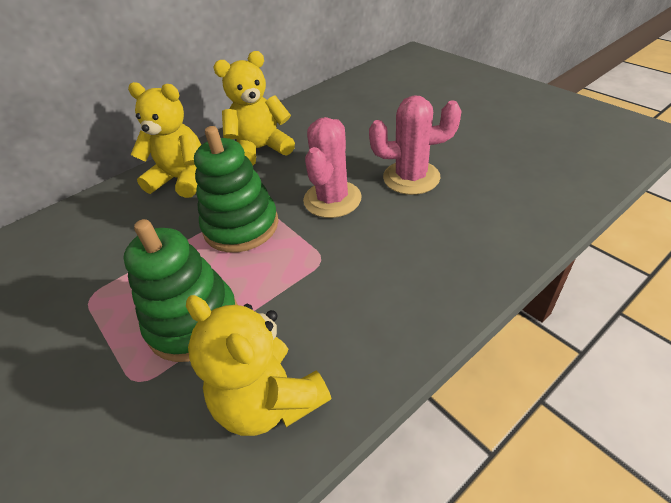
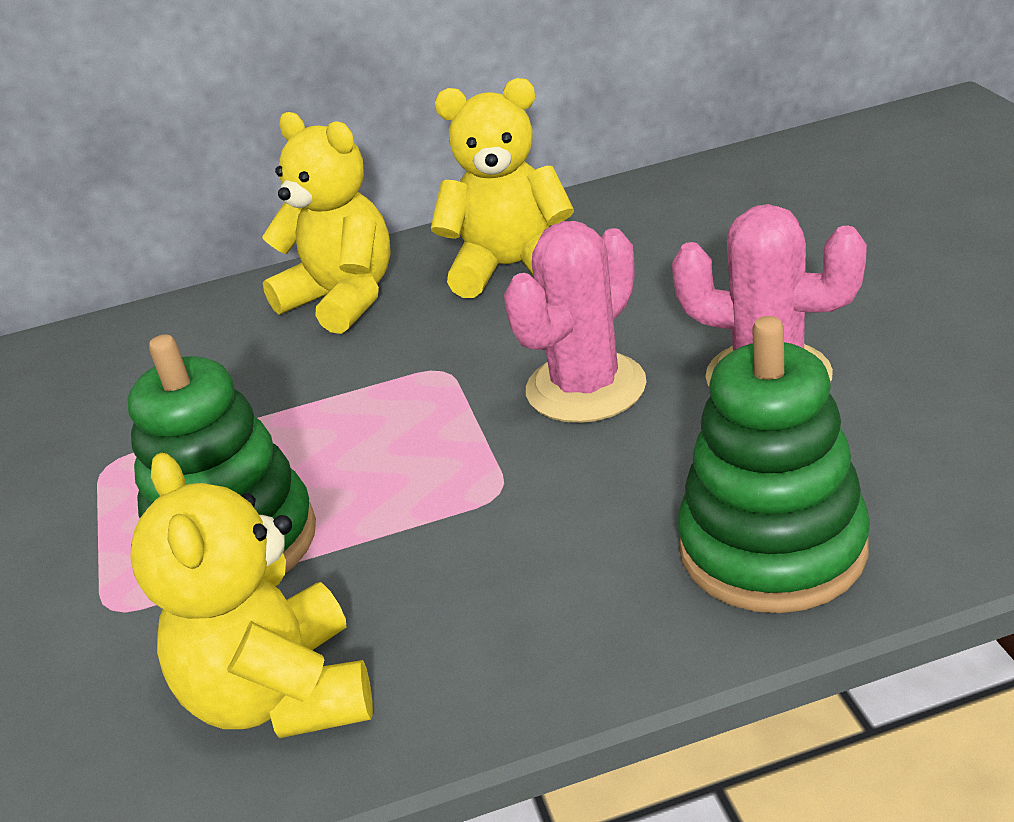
camera: 25 degrees right, 10 degrees down
(241, 226) = (396, 402): green stacking toy -> green stacking toy (772, 548)

